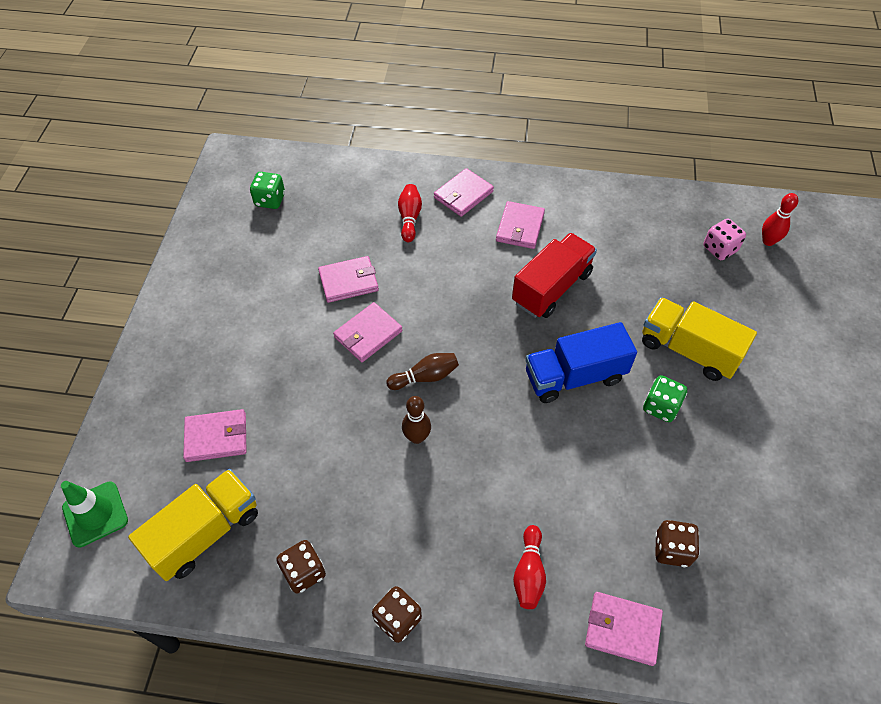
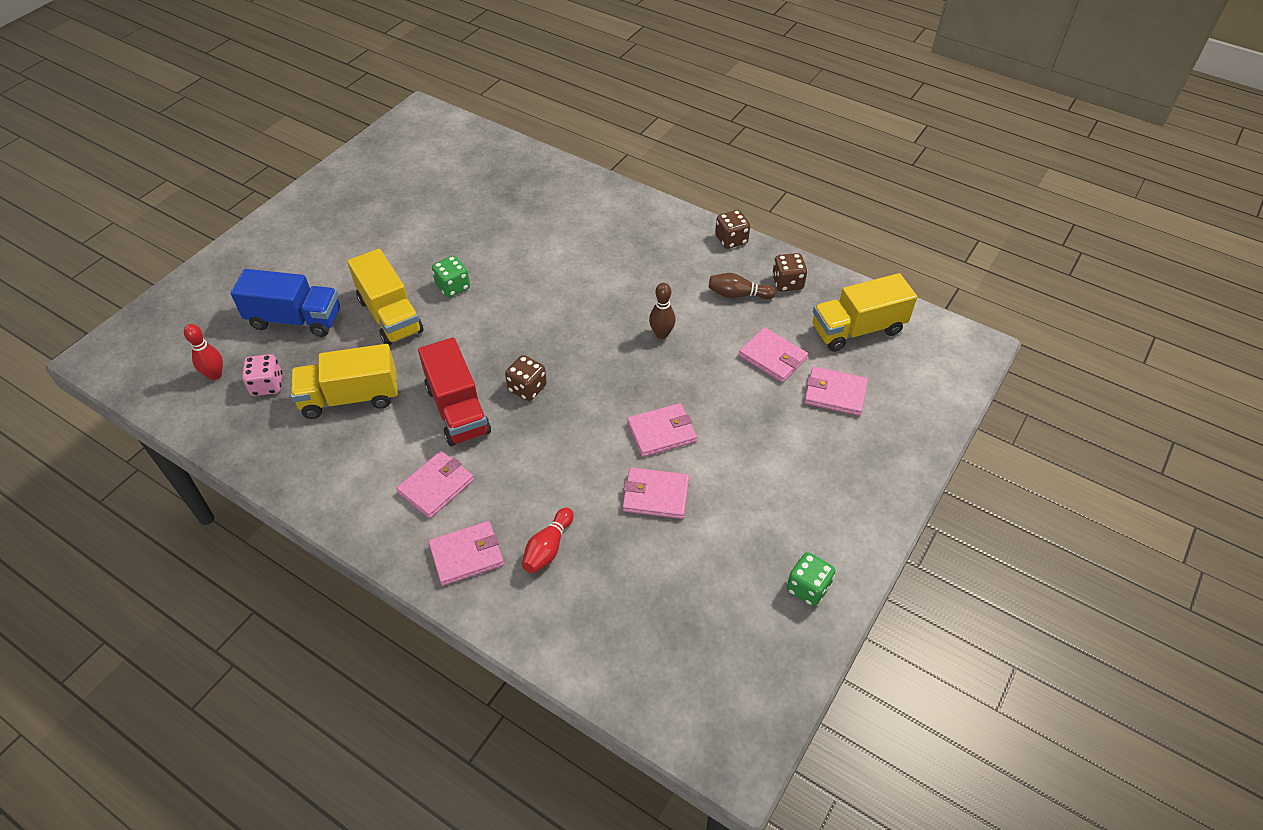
camera: 155 degrees left, 5 degrees down
(95, 514) = (948, 372): green traffic cone -> none
(270, 200) = (706, 648): green dice -> green dice (807, 588)
(425, 377) = (628, 376): brown bowling pin -> brown bowling pin (738, 295)
(529, 573) = (629, 233): red bowling pin -> none
(551, 288) = (458, 410): red truck -> red truck turned 90 degrees counterclockwise
(574, 376) = (501, 330): blue truck -> blue truck (295, 319)
(622, 629) = (589, 191): pink wallet -> pink wallet (772, 357)
(645, 265) = (350, 397): none -> yellow truck
(672, 549) = (525, 213): brown dice -> brown dice (527, 388)

